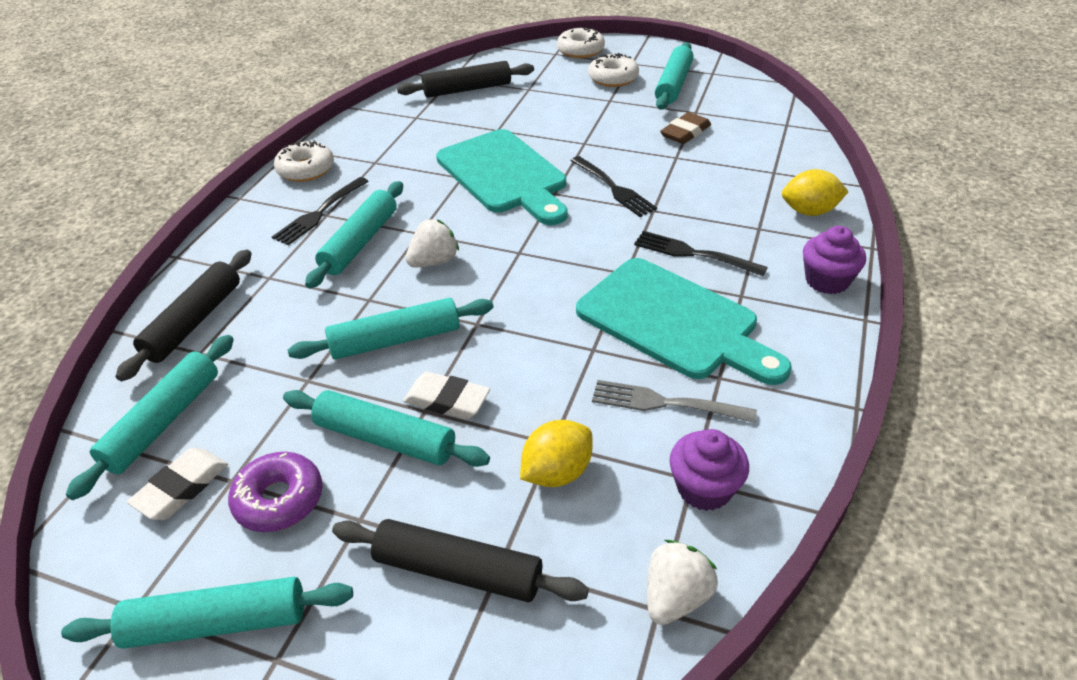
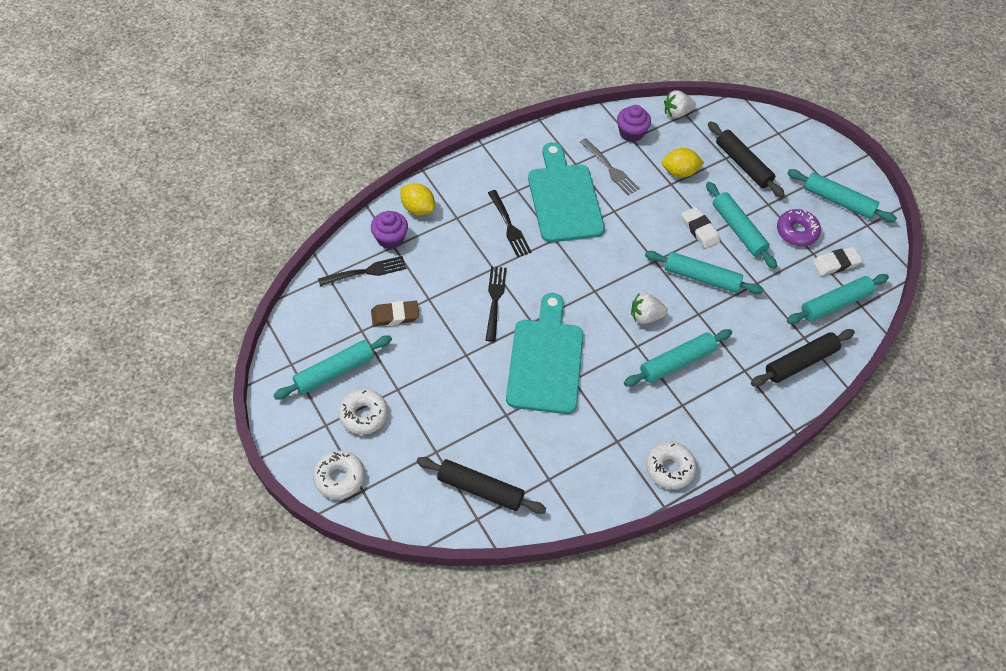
camera: 145 degrees left, 15 degrees up
(320, 212) = (685, 410): black fork -> black fork (365, 272)
(827, 280) = (470, 170): purple cupcake -> purple cupcake (390, 238)

